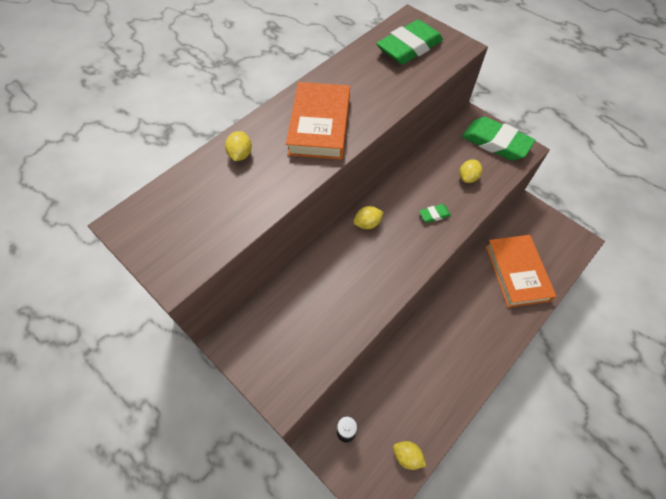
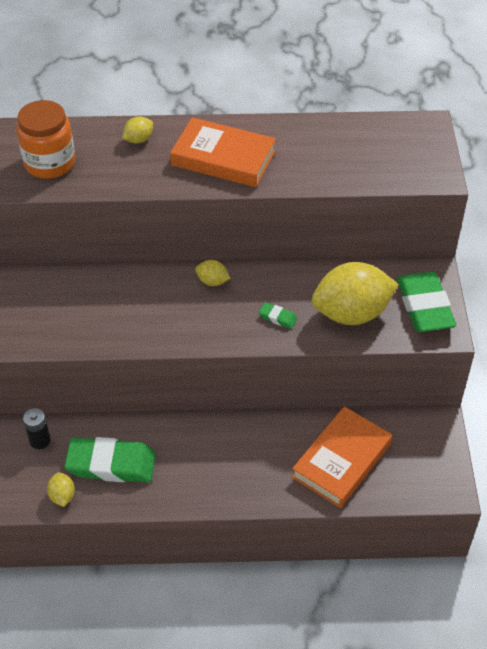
camera: 45 degrees right, 10 degrees down
(192, 225) = (50, 163): none -> orange jar
(319, 125) = (223, 158): orange book -> orange book turned 60 degrees clockwise
(409, 47) = (388, 148): green eraser -> green eraser (111, 464)
(467, 177) = (351, 313): yellow lemon -> yellow lemon, size x2.32

